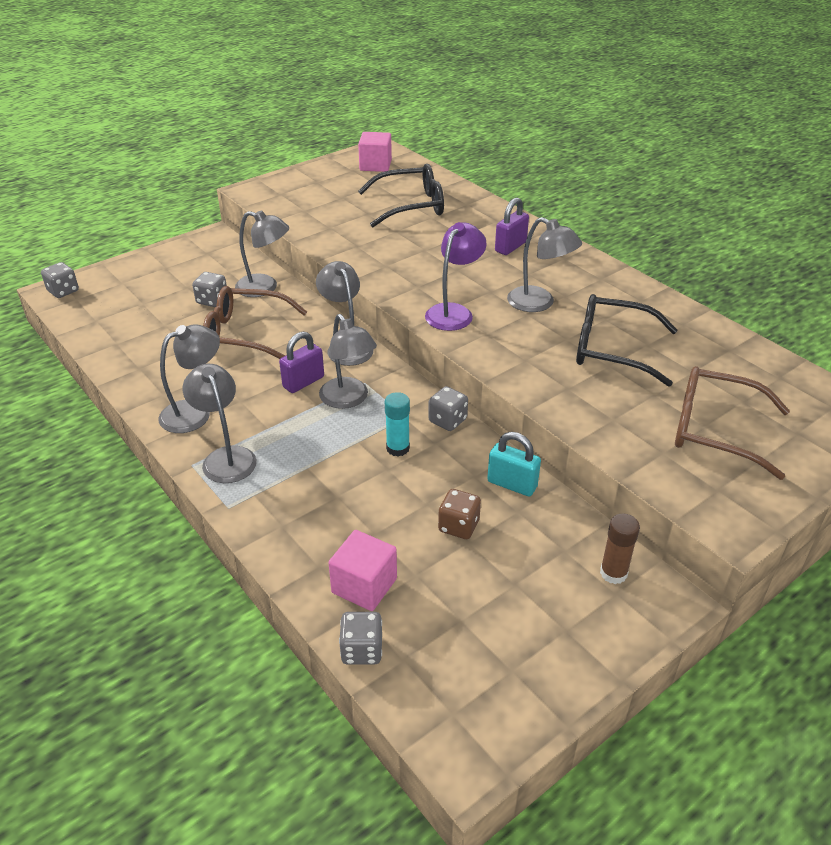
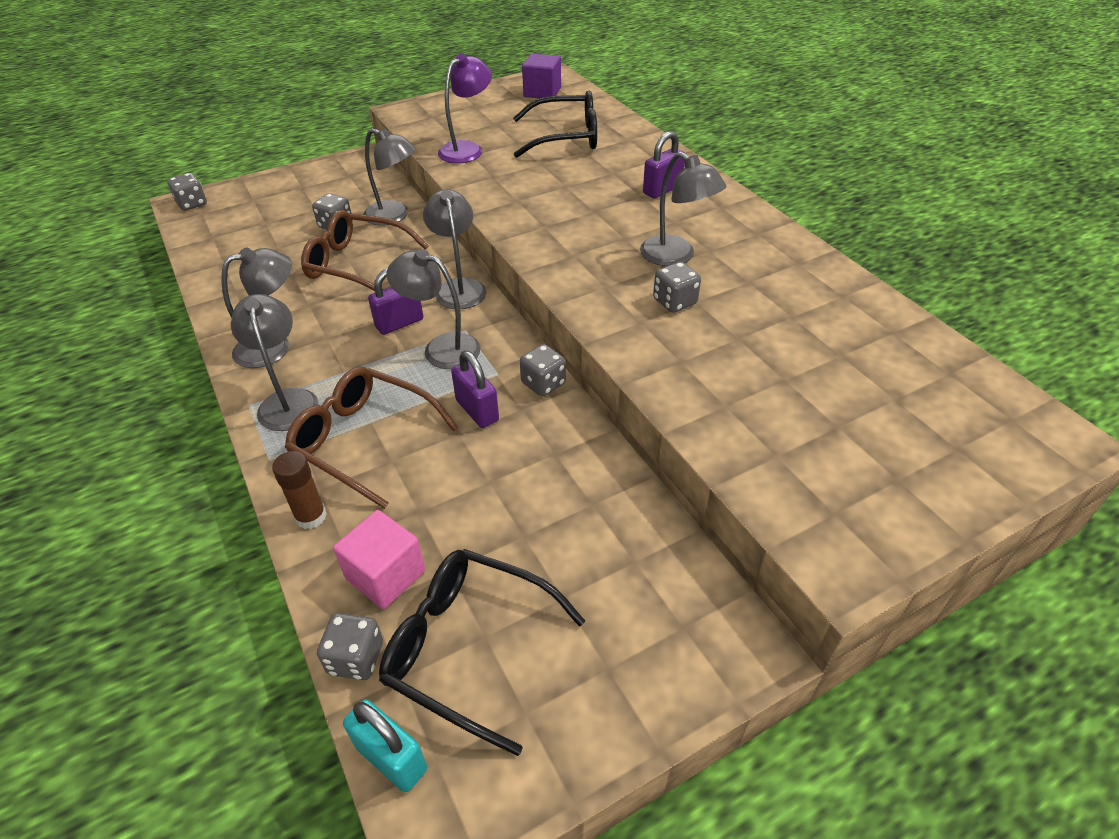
camera: 10 degrees right, 5 degrees up
(348, 399) = (441, 348): grey lamp -> grey lamp turned 135 degrees clockwise
(375, 165) = (542, 92): pink cube -> purple cube
(398, 448) = (477, 410): turquoise glue stick -> purple padlock
(454, 312) = (575, 258): purple lamp -> purple lamp (467, 149)
(458, 526) = (517, 514): brown dice -> none
(512, 484) = (595, 469): turquoise padlock -> turquoise padlock (391, 758)
(549, 341) = (674, 302): none -> grey dice
(613, 350) = (748, 319): black glasses -> black glasses (470, 648)
(613, 573) = (686, 599): brown glue stick -> brown glue stick (311, 516)
(716, 430) = (850, 434): brown glasses -> brown glasses (365, 441)

